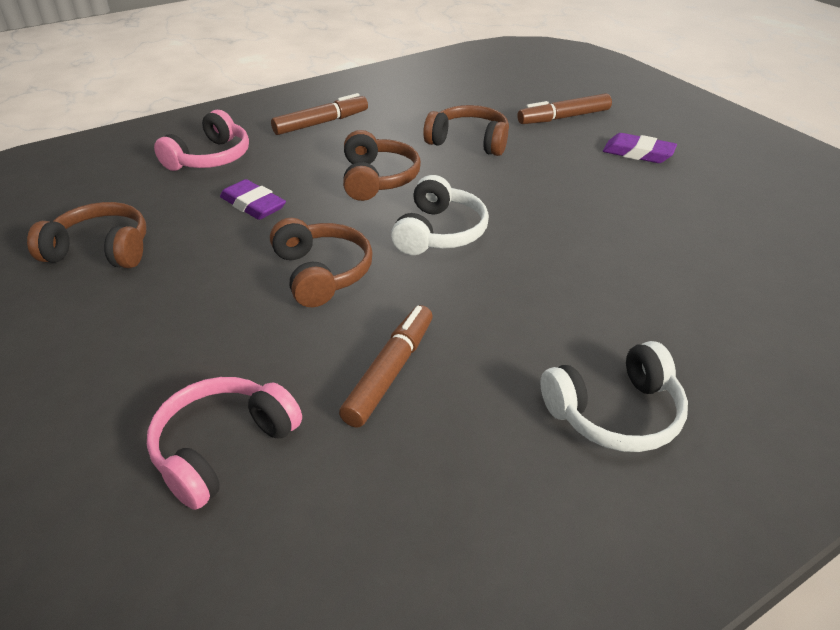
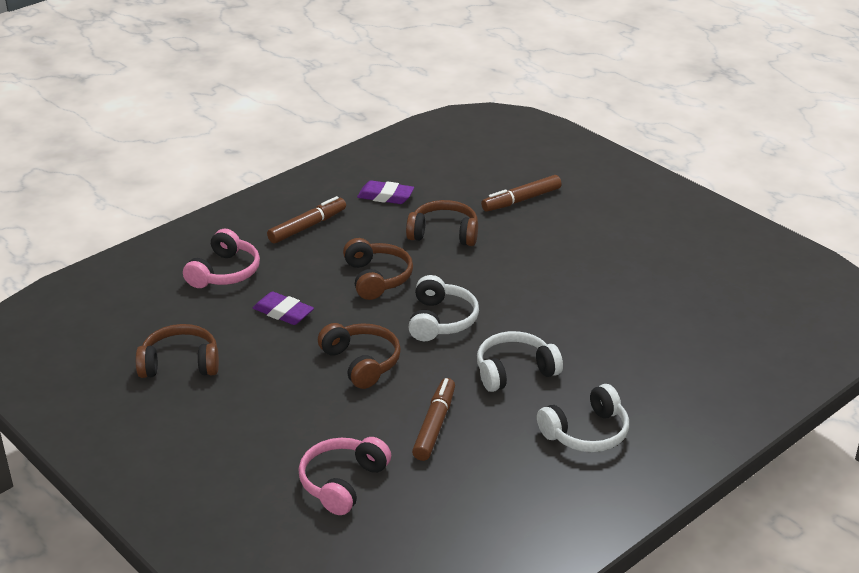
camera: 10 degrees left, 5 degrees down
(521, 307) = (514, 371): none -> white headphones
(638, 153) = (588, 232): purple eraser -> purple eraser (385, 196)

